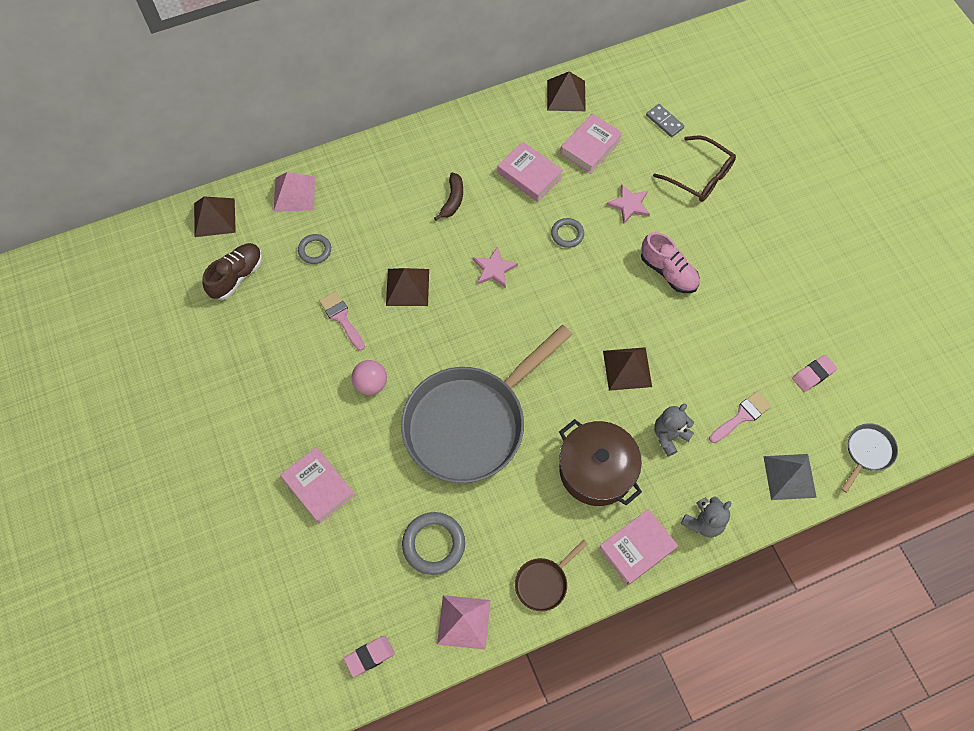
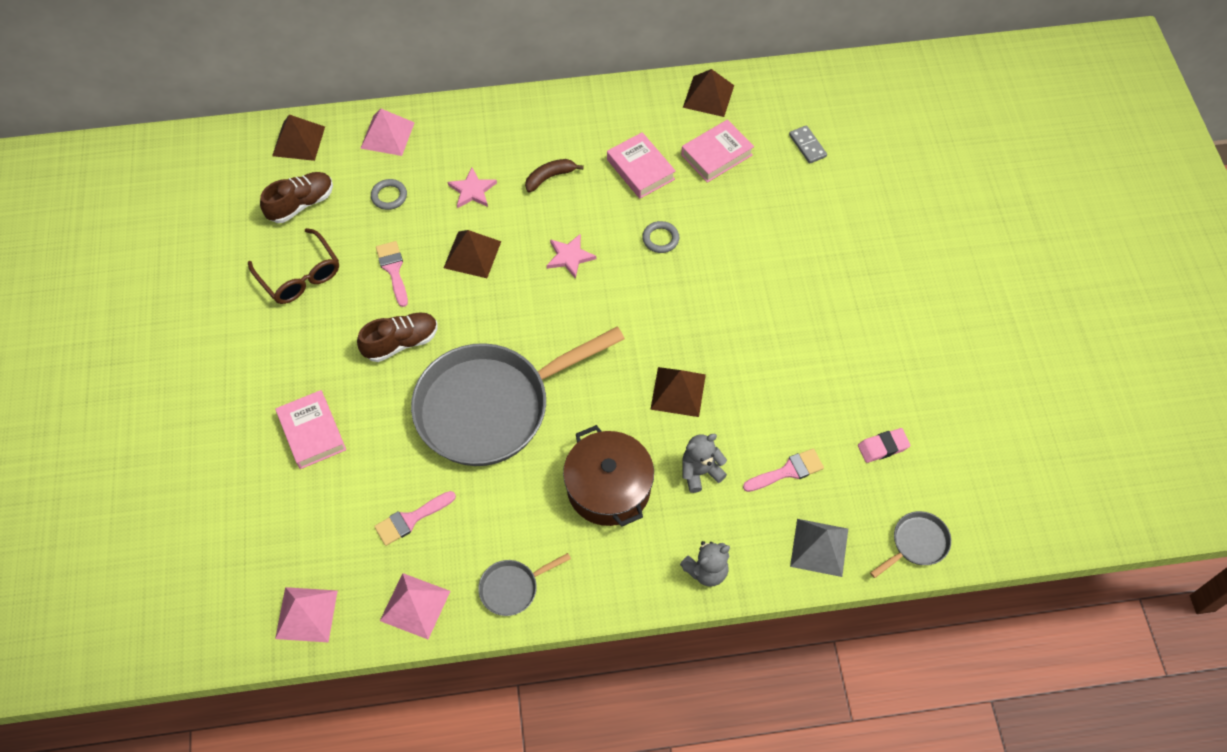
camera: 15 degrees right, 5 degrees down
(369, 656) = (306, 614): pink eraser -> pink pyramid
(371, 384) = (401, 343): pink ball -> brown shoe
(433, 544) = (410, 519): grey ring -> pink brush
(452, 200) = (550, 177): brown banana -> brown banana turned 150 degrees counterclockwise
(543, 582) = (512, 588): brown pan -> grey pan
(629, 205) = (738, 223): pink star -> pink star (472, 190)
(637, 548) = (624, 579): pink book -> none
(668, 272) = (757, 302): pink shoe -> none
(700, 176) = (827, 211): brown glasses -> brown glasses (300, 276)

